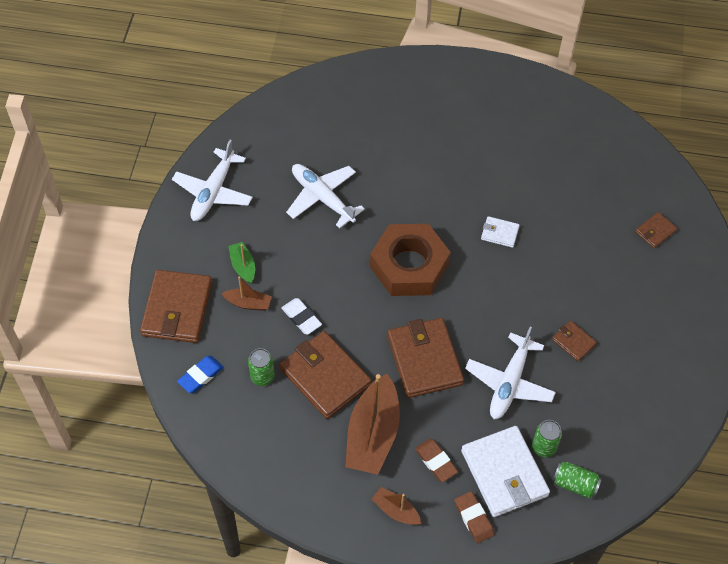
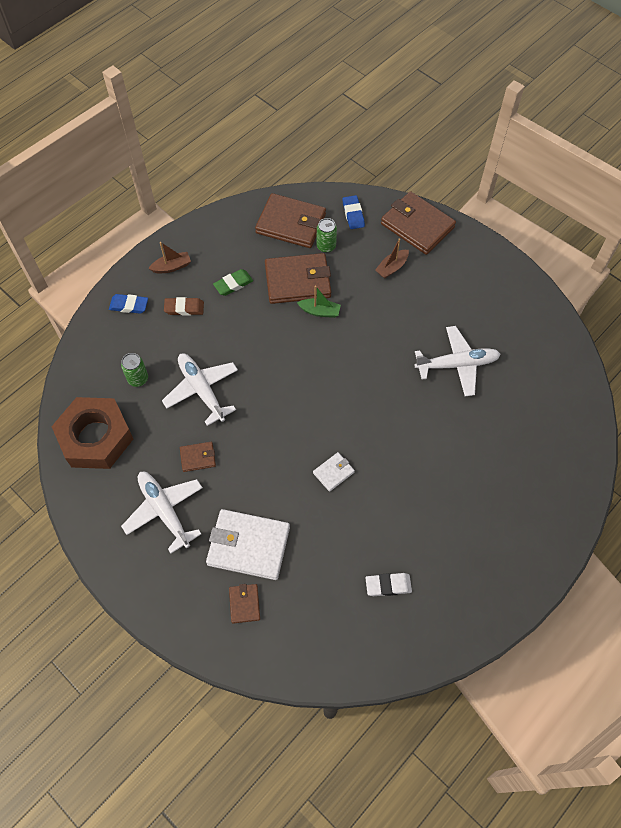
camera: 125 degrees right, 5 degrees up
(213, 192) = (511, 295): white plane -> white plane (164, 511)
(243, 266) = (427, 280): green boat -> green boat (320, 311)
(301, 318) = (356, 292): white eraser -> white eraser (388, 585)
(372, 434) = (233, 284): brown boat -> green eraser
(409, 266) = (350, 386): brown nut -> brown nut (95, 437)
(424, 360) = (263, 348): brown wallet -> brown wallet (291, 223)
(473, 518) = (129, 305): brown eraser -> blue eraser
(504, 473) = (142, 342): white wallet -> white wallet (248, 546)
(574, 484) = (97, 380): green can -> none

